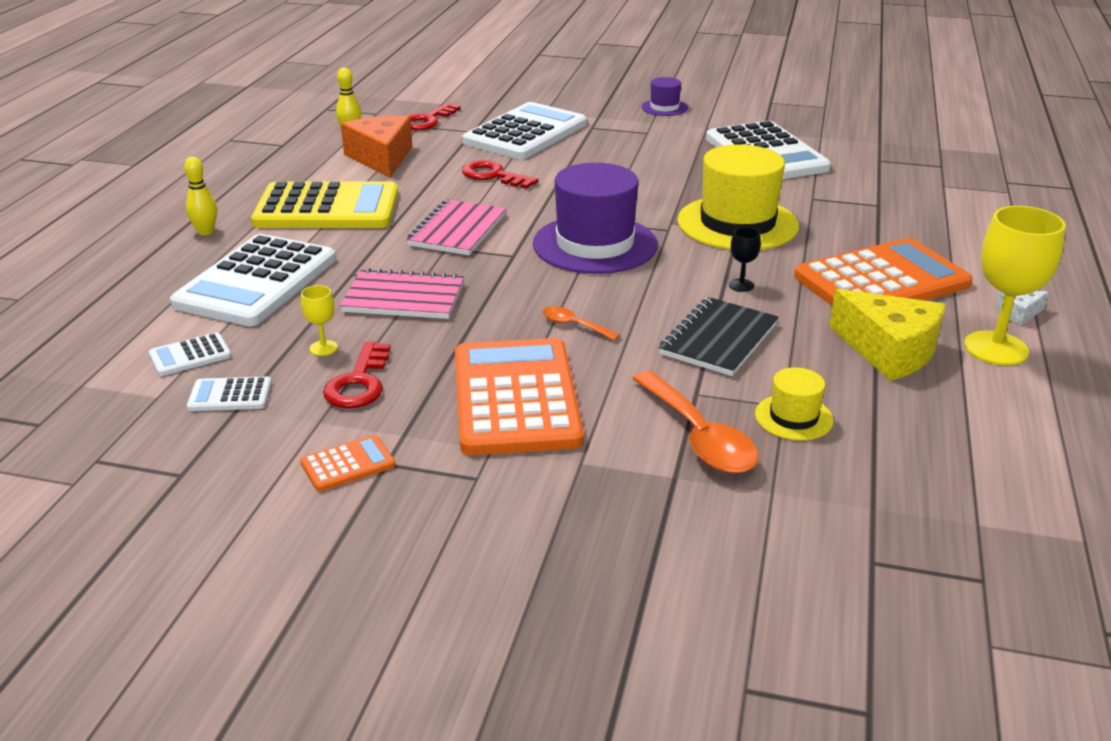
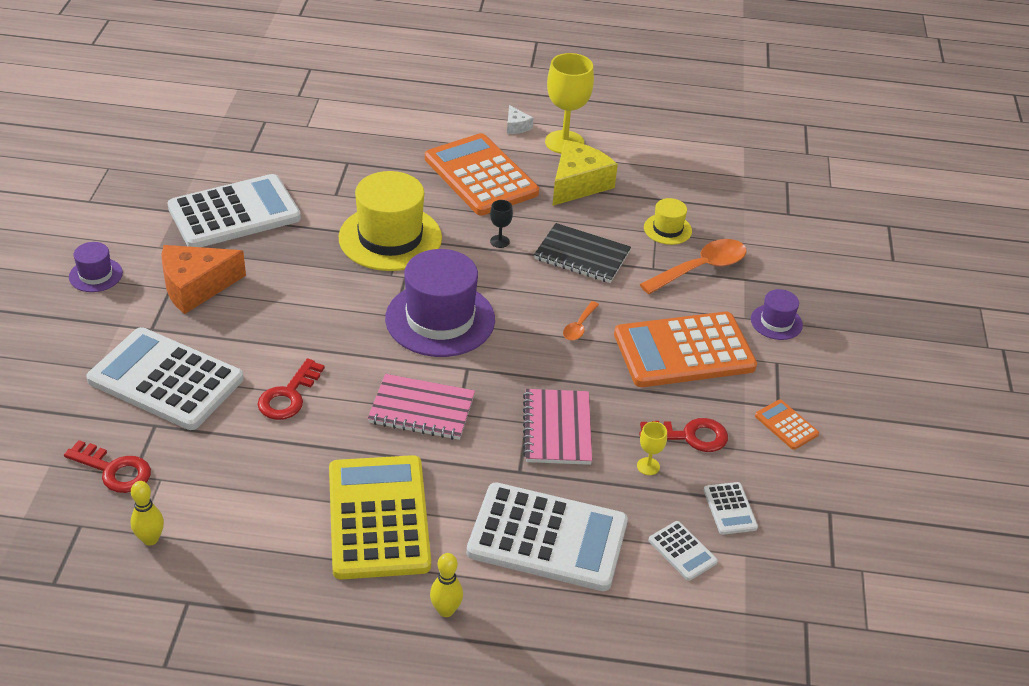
camera: 100 degrees left, 10 degrees up
(381, 158) = (236, 495): orange cheese -> orange cheese (196, 287)
(567, 493) = (776, 322): none -> purple hat

